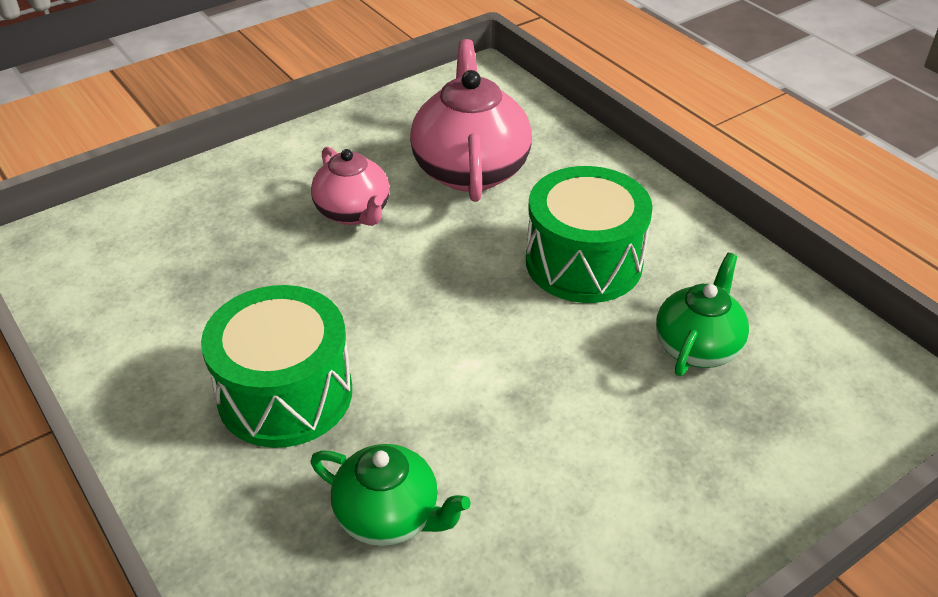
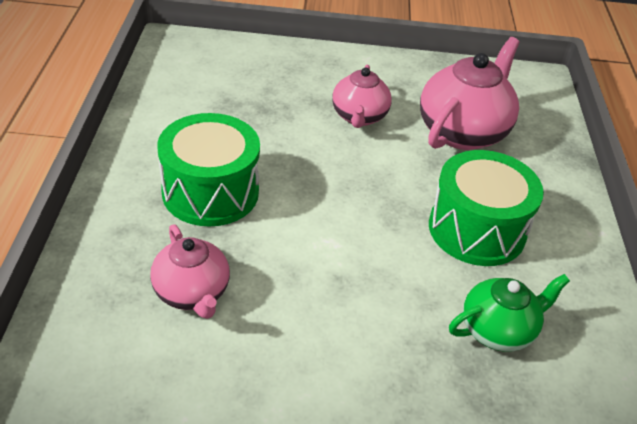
camera: 35 degrees right, 0 degrees up
(389, 516) = (192, 293): green teapot -> pink teapot

